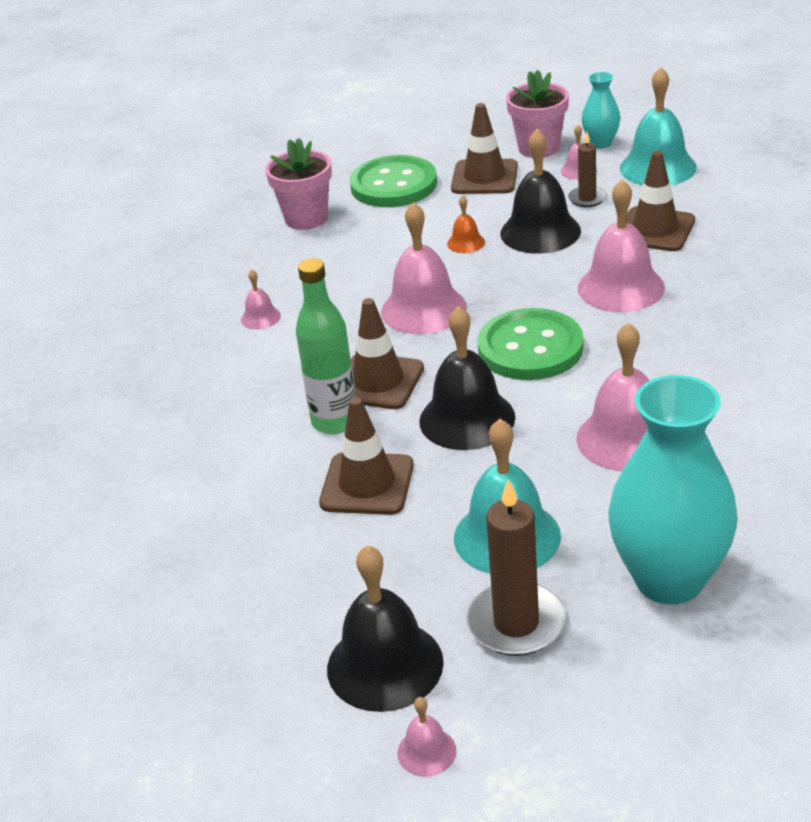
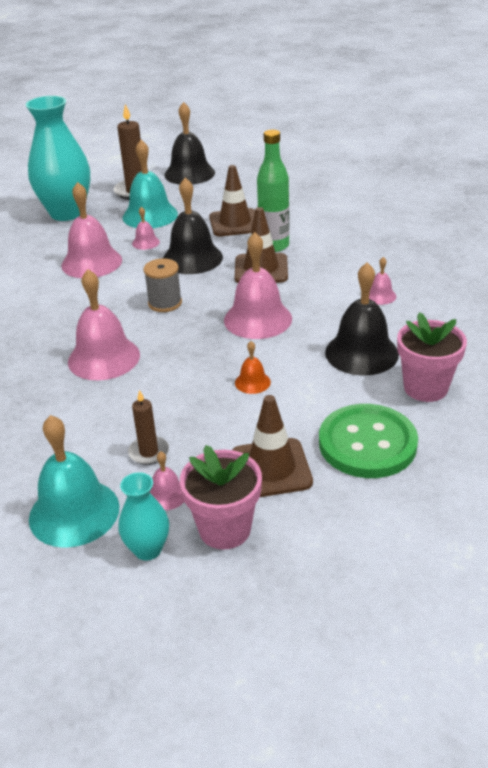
camera: 160 degrees right, 0 degrees up
(426, 751) = (161, 159): pink bell -> pink bell (146, 242)
(530, 348) = (165, 303): green button -> grey spool
(540, 232) = (186, 404): black bell -> black bell (361, 353)
(655, 230) = (76, 421): brown traffic cone -> none

